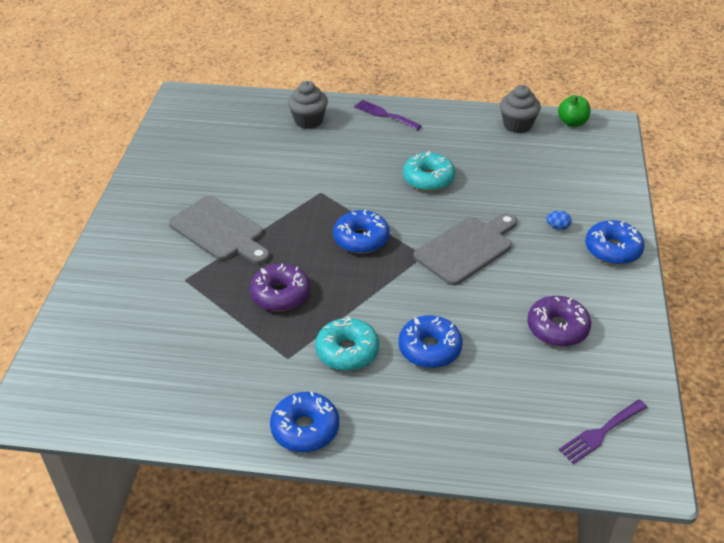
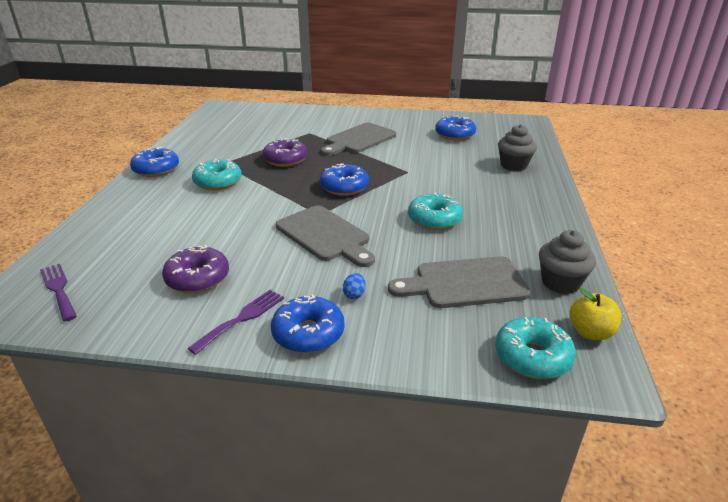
camera: 90 degrees right, 10 degrees down
(385, 115) = (542, 199): purple fork -> purple fork (242, 318)
(429, 349) = (204, 213): blue donut -> blue donut (455, 135)
(528, 169) = (465, 283): none -> grey cutting board
(572, 122) = (590, 332): green apple -> yellow apple
(604, 149) = (532, 357): none -> turquoise donut

